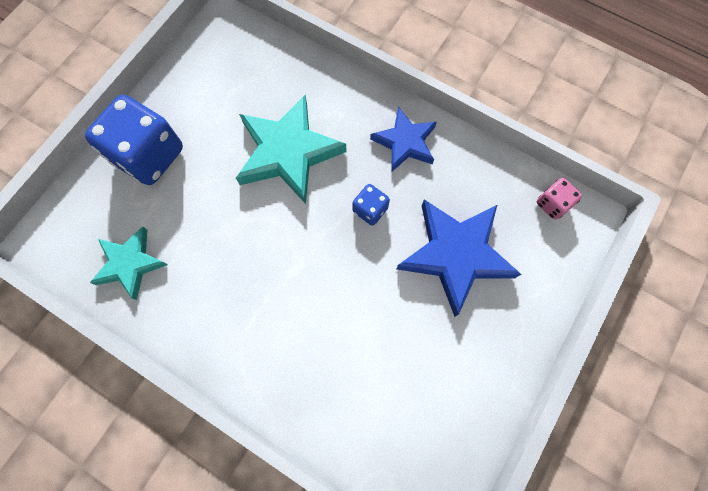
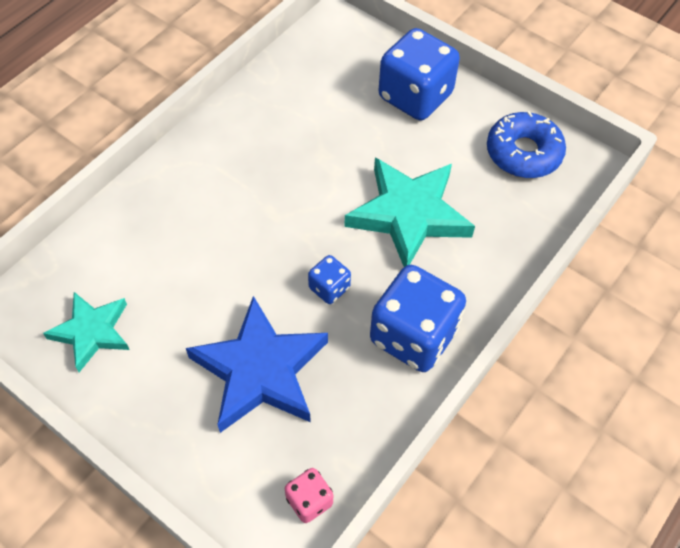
camera: 95 degrees right, 15 degrees down
(130, 264) = (301, 82): turquoise star -> turquoise star (92, 332)
(215, 66) = (523, 153): none -> blue donut
(405, 142) = (413, 336): blue star -> blue dice

